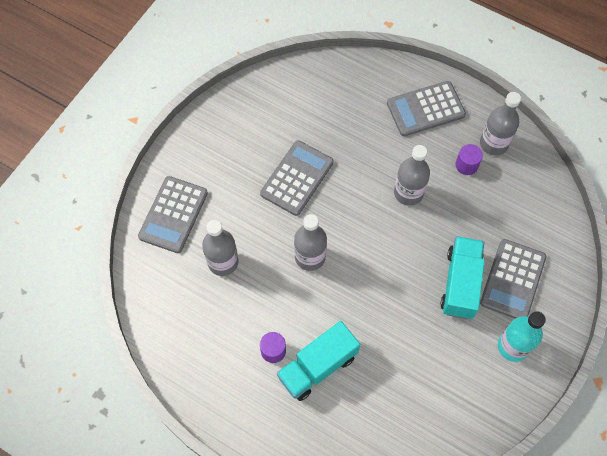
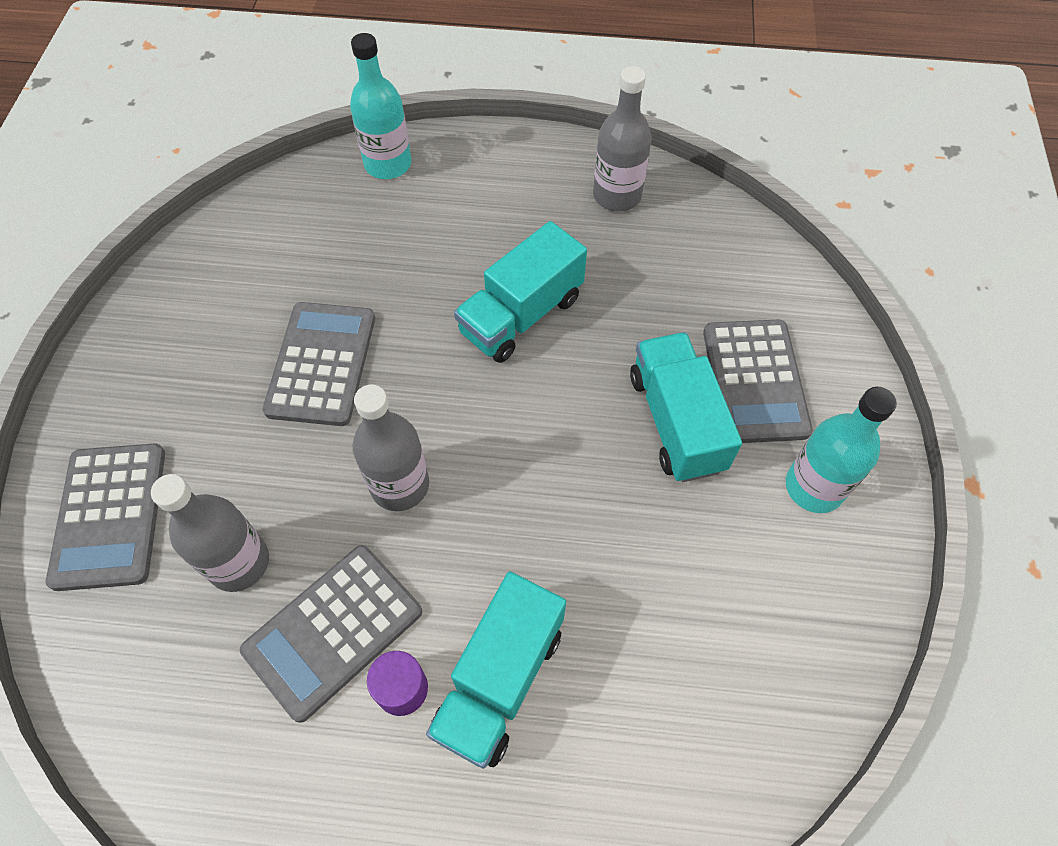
camera: 25 degrees left, 5 degrees down
(376, 74) = (388, 164): none -> turquoise bottle
(408, 193) = (521, 315): grey bottle -> turquoise truck
(425, 109) = (489, 185): grey calculator -> grey calculator (333, 631)
(466, 165) = (592, 240): purple cylinder -> none

